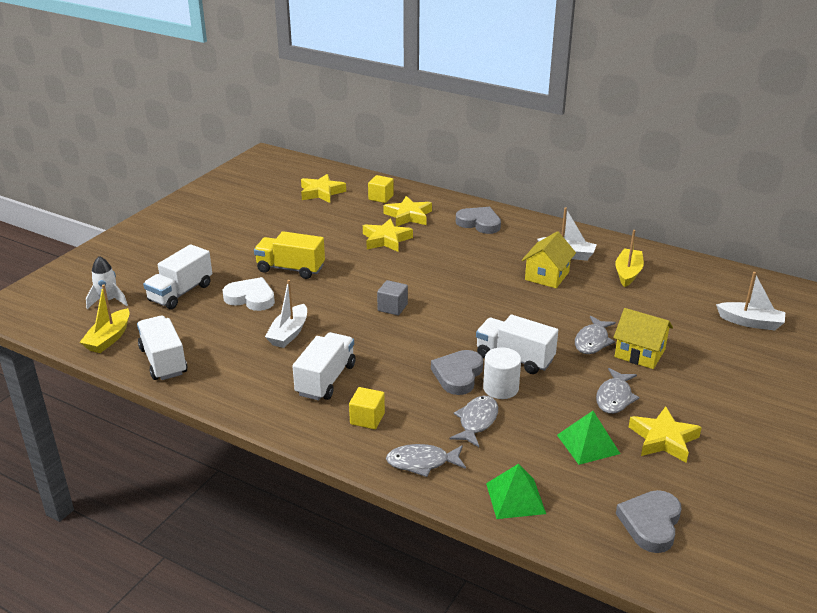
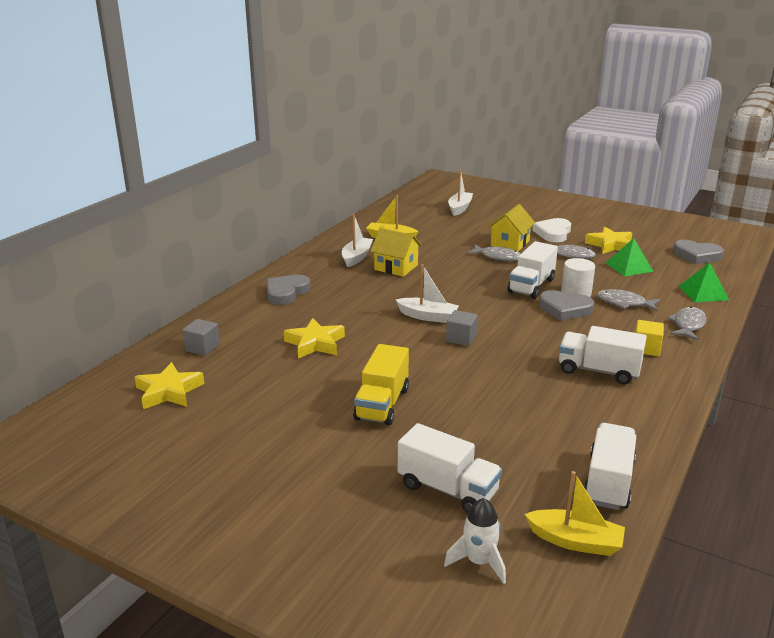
camera: 90 degrees left, 5 degrees down
(163, 361) = (608, 482): white truck -> white truck turned 135 degrees clockwise
(251, 298) = (453, 428): white heart -> white heart (553, 233)
(289, 333) = (524, 396): white boat -> white boat (428, 316)
(381, 197) = (202, 348): yellow cube -> grey cube
(408, 216) = (258, 330): yellow star -> none
(422, 462) = (688, 325): grey fish -> grey fish turned 150 degrees counterclockwise

